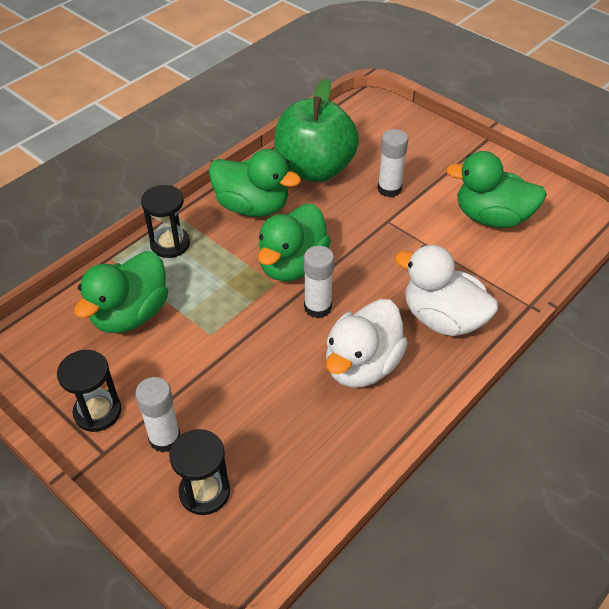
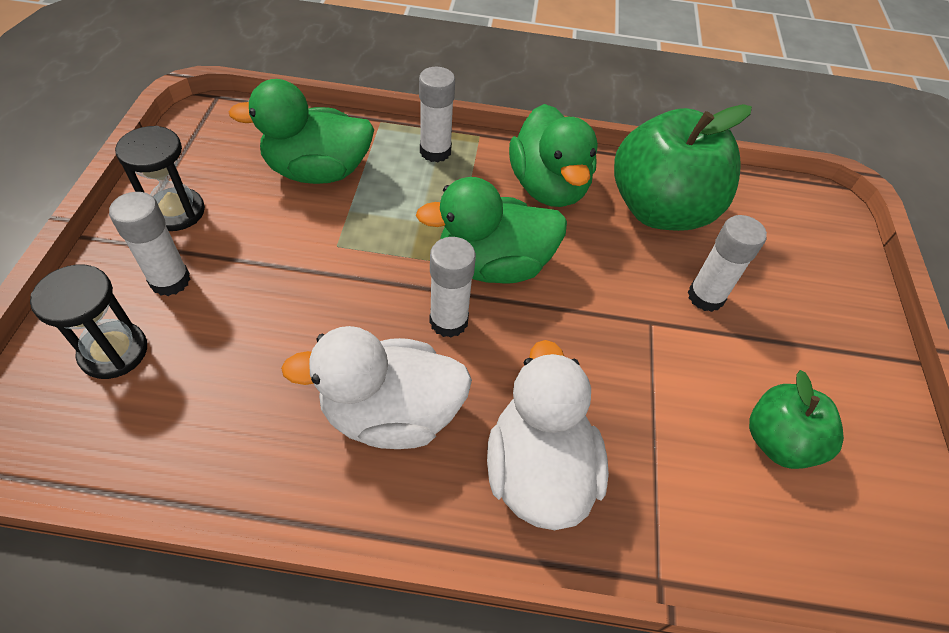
camera: 50 degrees right, 5 degrees up
(170, 244) = (435, 151): black hourglass -> white glue stick
(491, 217) = (778, 441): green duck -> green apple

